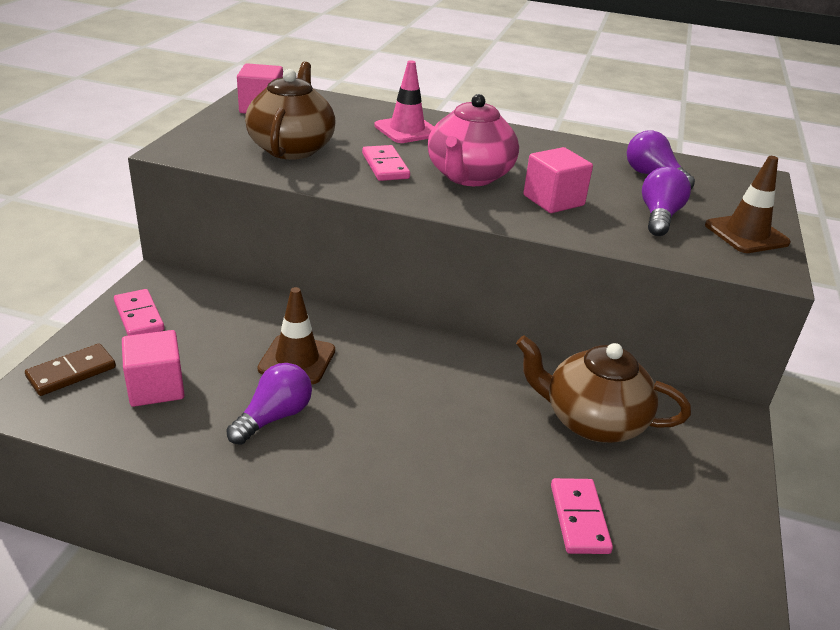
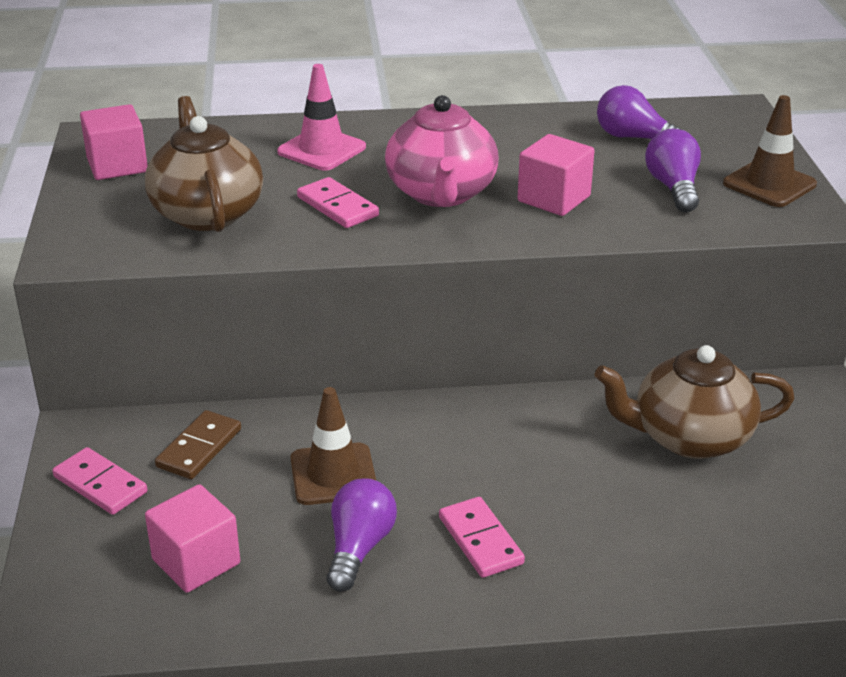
camera: 20 degrees left, 0 degrees up
(71, 372) = (77, 579): brown domino -> brown domino (199, 448)
(579, 518) = (738, 541): pink domino -> pink domino (480, 540)

